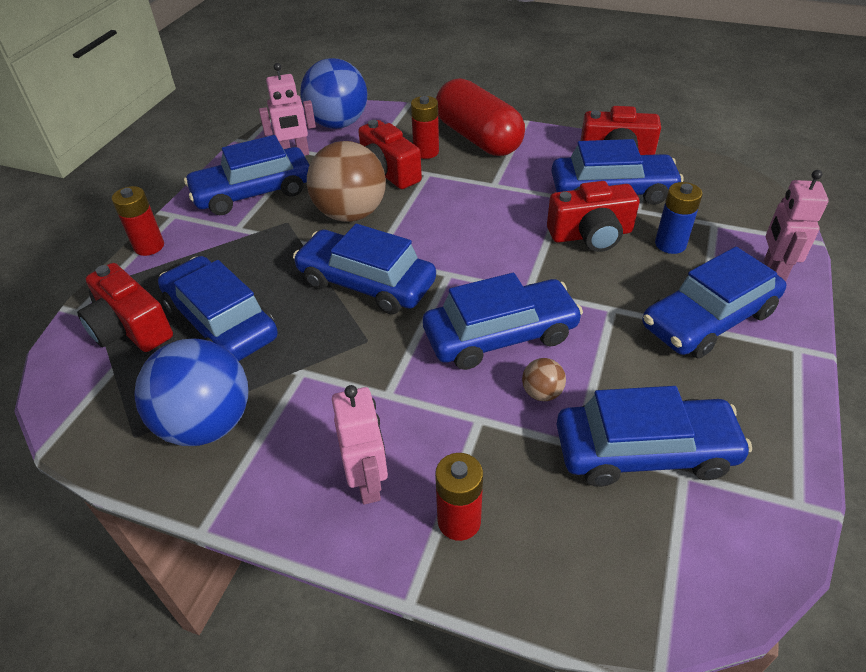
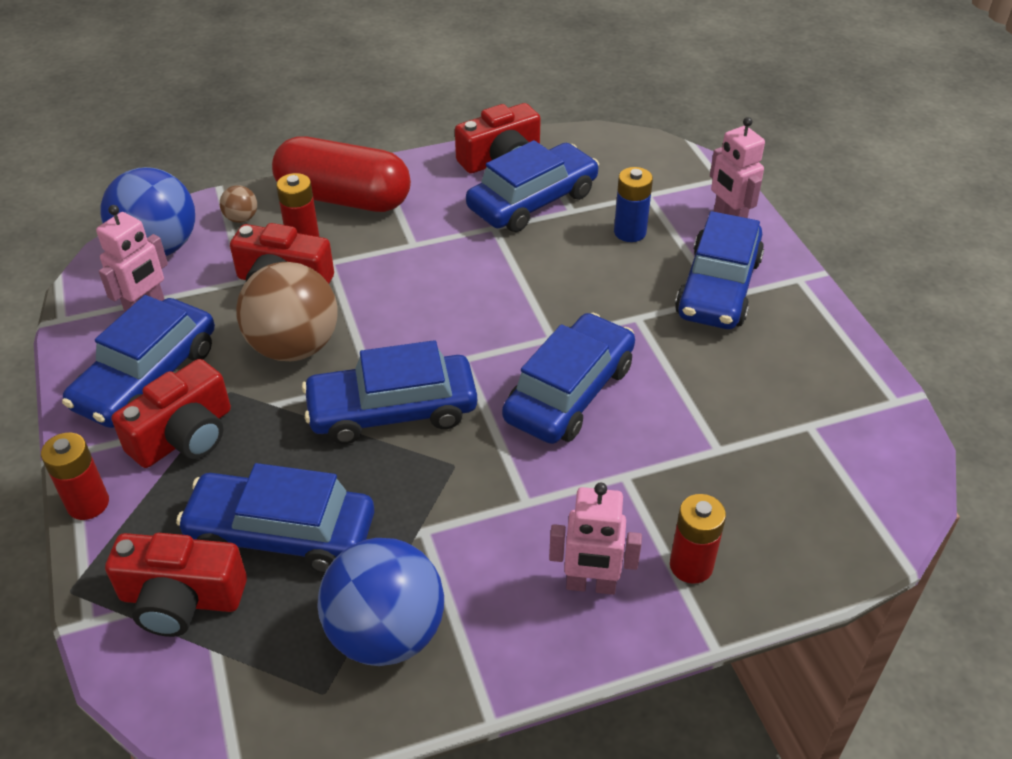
camera: 40 degrees left, 0 degrees up
(368, 483) = (590, 585): pink robot -> pink robot turned 150 degrees clockwise
(542, 393) = (652, 423): brown ball -> brown ball (241, 218)
(591, 235) = (555, 255): red camera -> red camera (184, 436)
(644, 451) = (769, 425): blue car -> none

